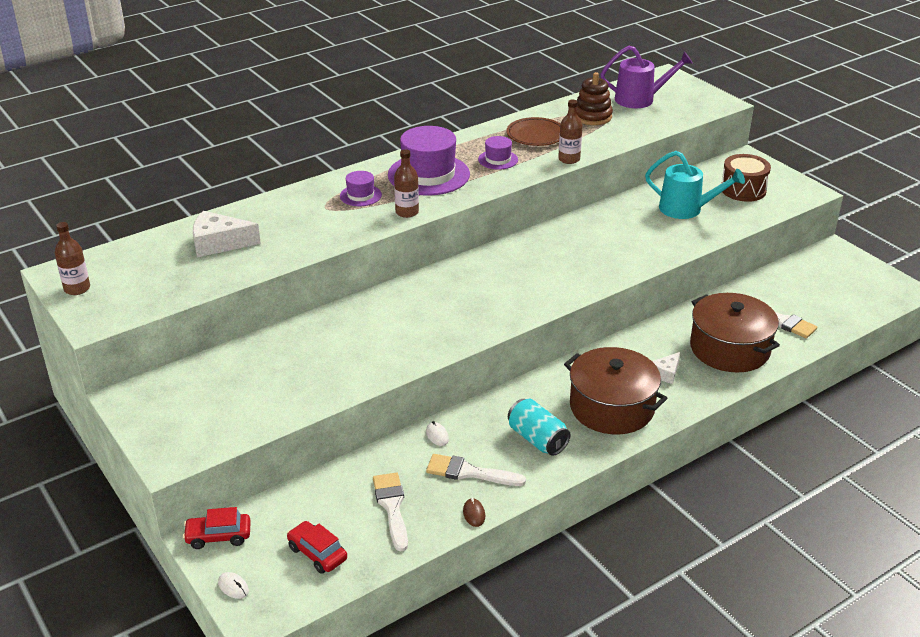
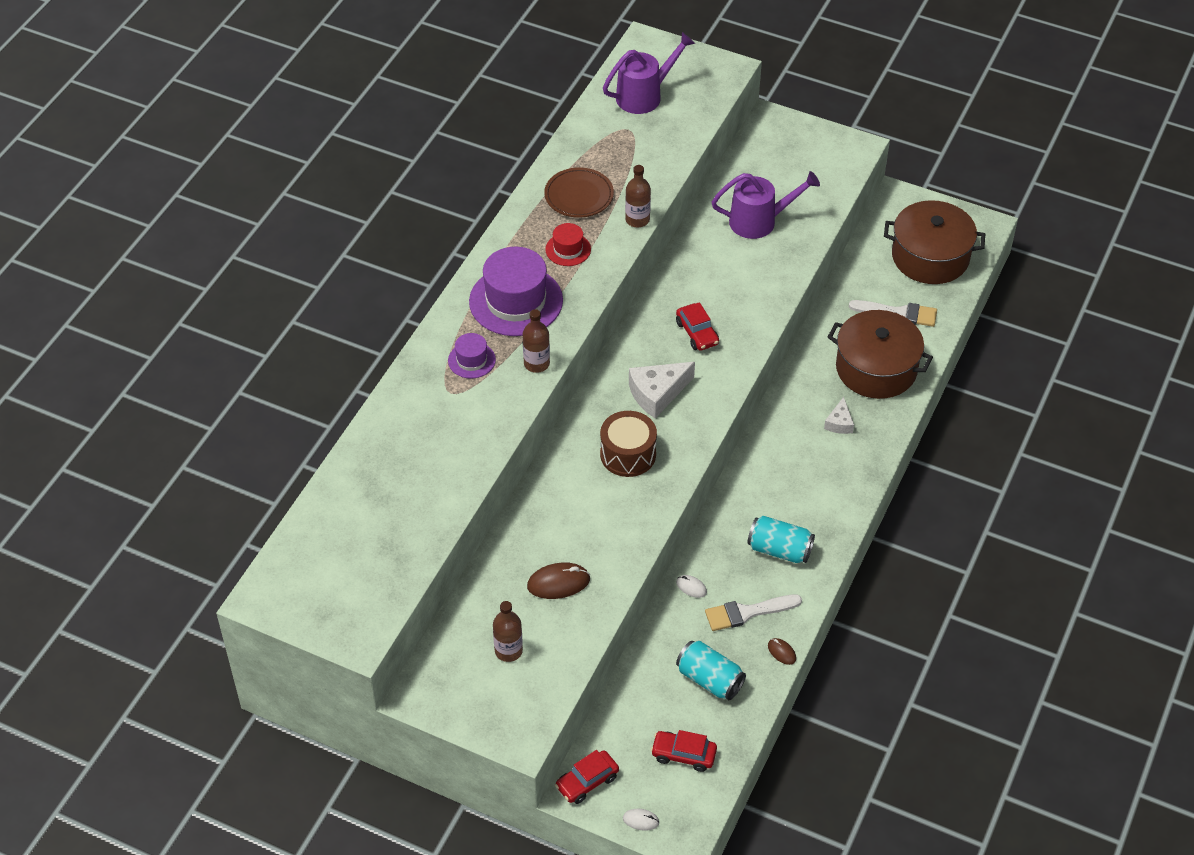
camera: 30 degrees left, 15 degrees up
(77, 288) = (301, 608): brown bottle -> brown bottle (508, 651)
(219, 243) = (387, 487): white cheese -> white cheese (657, 393)
(308, 369) = (558, 583): none -> brown mouse
(392, 507) = (709, 679): white brush -> turquoise can
(498, 159) = (568, 249): purple hat -> red hat
(573, 257) = (697, 333): none -> red car
(592, 116) = (615, 143): brown stacking toy -> none
(612, 407) = (818, 484): brown pot -> brown pot (930, 257)
(686, 209) = (760, 221): turquoise watering can -> purple watering can
(743, 190) = (795, 170): brown drum -> brown drum (628, 454)

